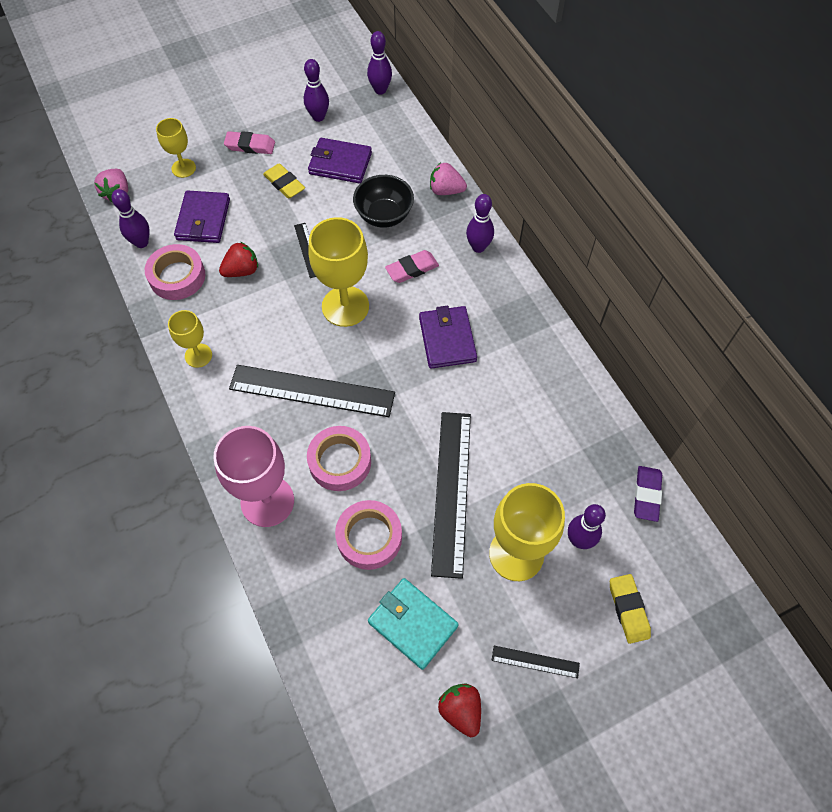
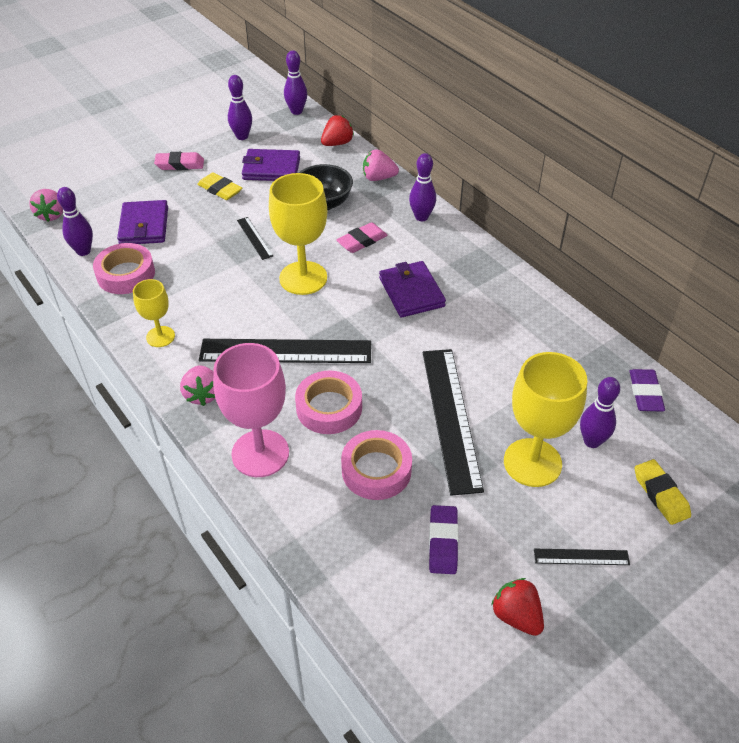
camera: 10 degrees left, 15 degrees down
(183, 168) = (116, 188): yellow goblet -> none
(226, 428) = (202, 394): none -> pink strawberry
(242, 270) = (191, 262): red strawberry -> red strawberry (337, 143)
(413, 624) = (443, 542): turquoise wallet -> purple eraser

